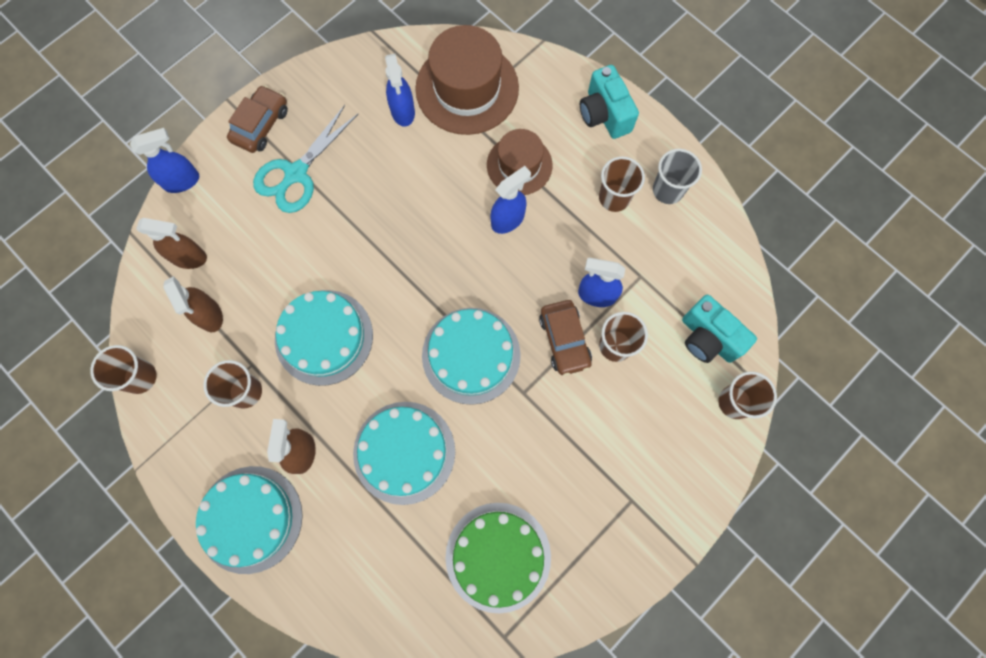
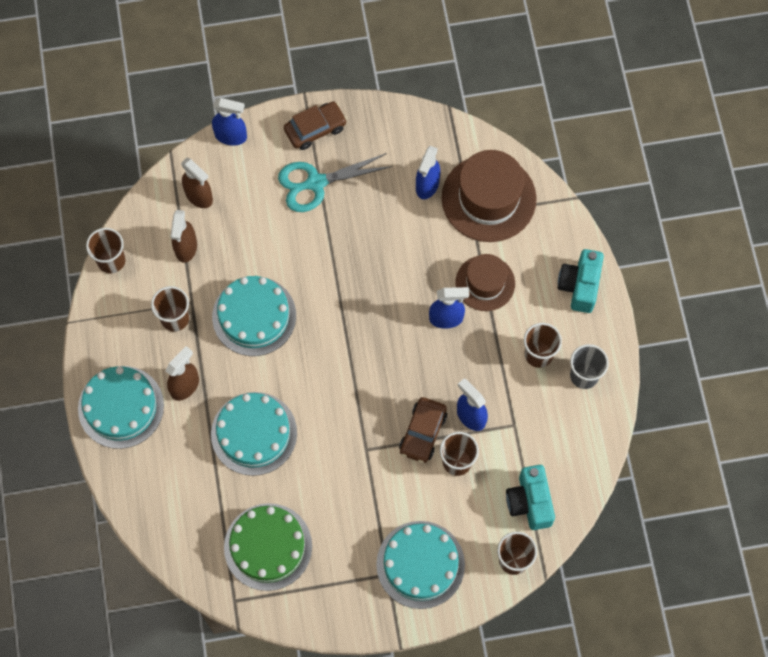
camera: 35 degrees right, 5 degrees down
(471, 355) = (348, 398): turquoise cake -> turquoise cake (420, 564)

